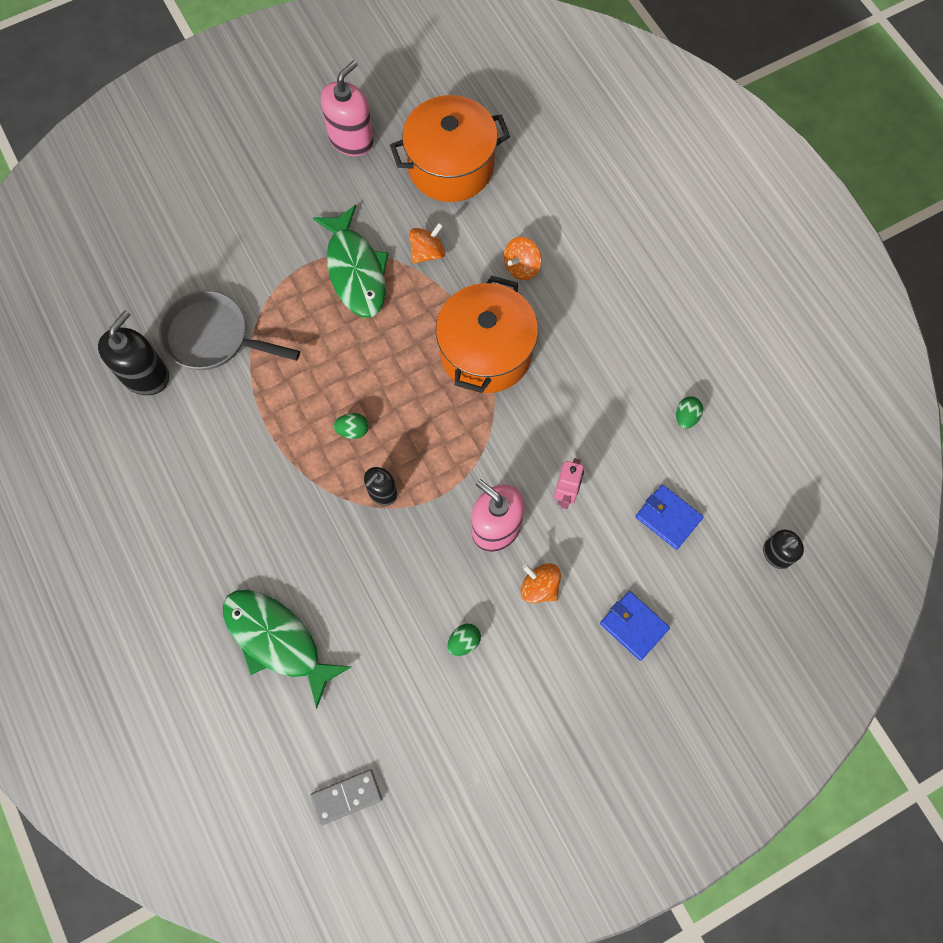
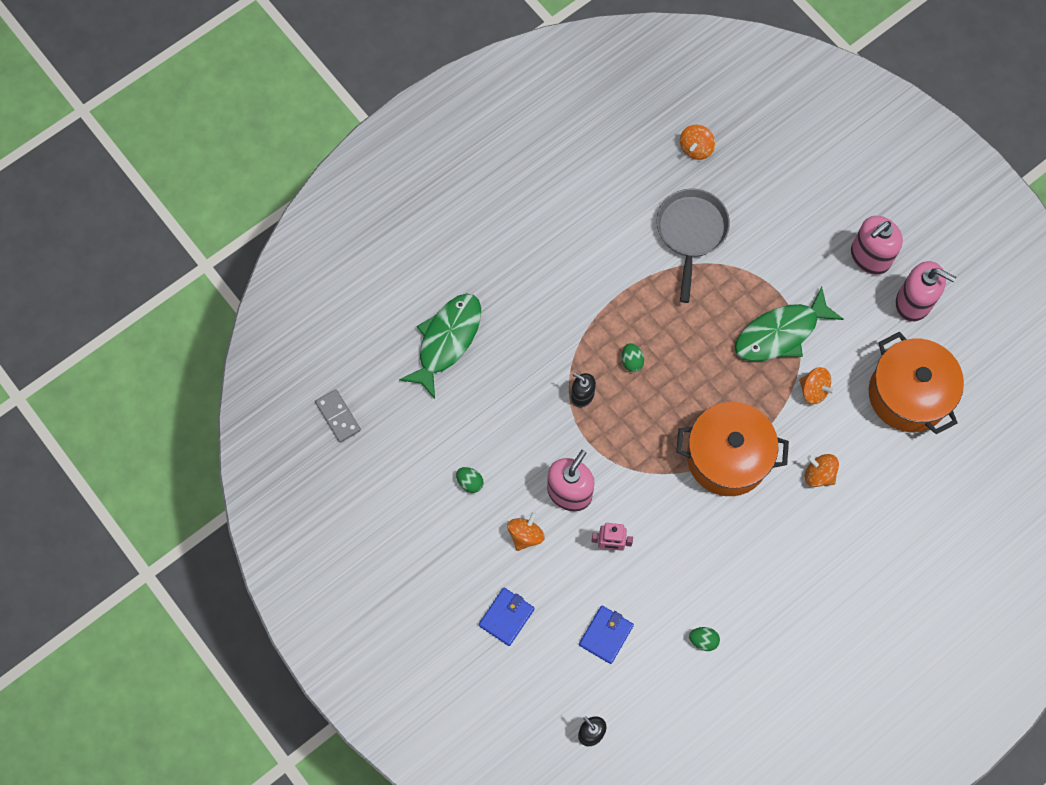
camera: 80 degrees right, 0 degrees up
(111, 312) = (696, 148): none -> orange spinning top
(145, 375) = (645, 189): black soap dispenser -> none
(290, 168) = (870, 257): none -> pink soap dispenser

